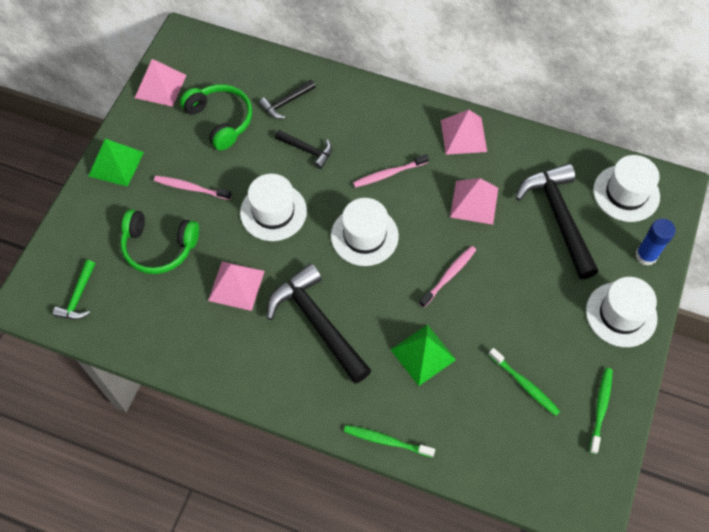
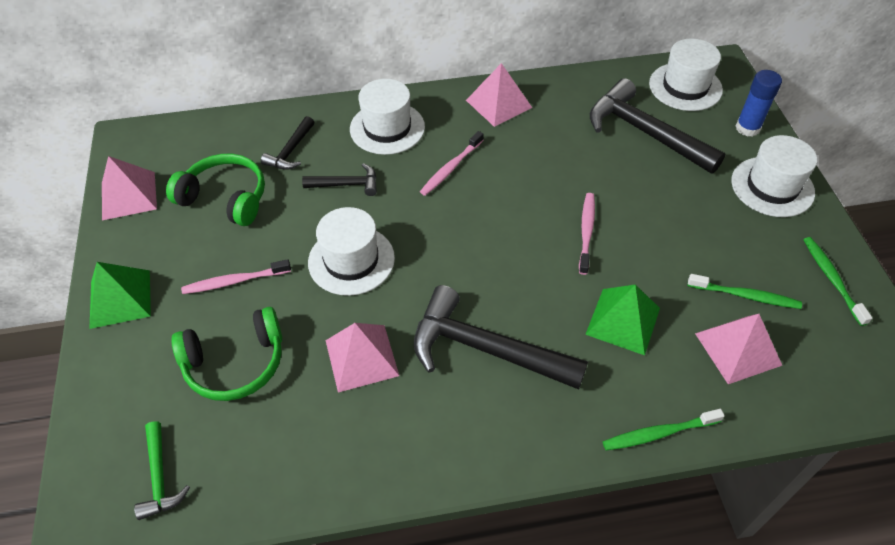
camera: 30 degrees left, 10 degrees down
(364, 236) = (470, 236): white hat -> white hat (387, 128)
(474, 202) = (556, 155): pink pyramid -> pink pyramid (738, 349)

